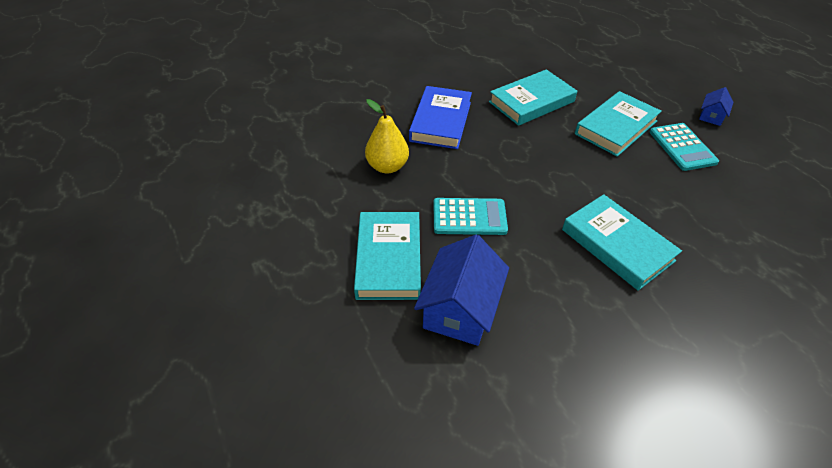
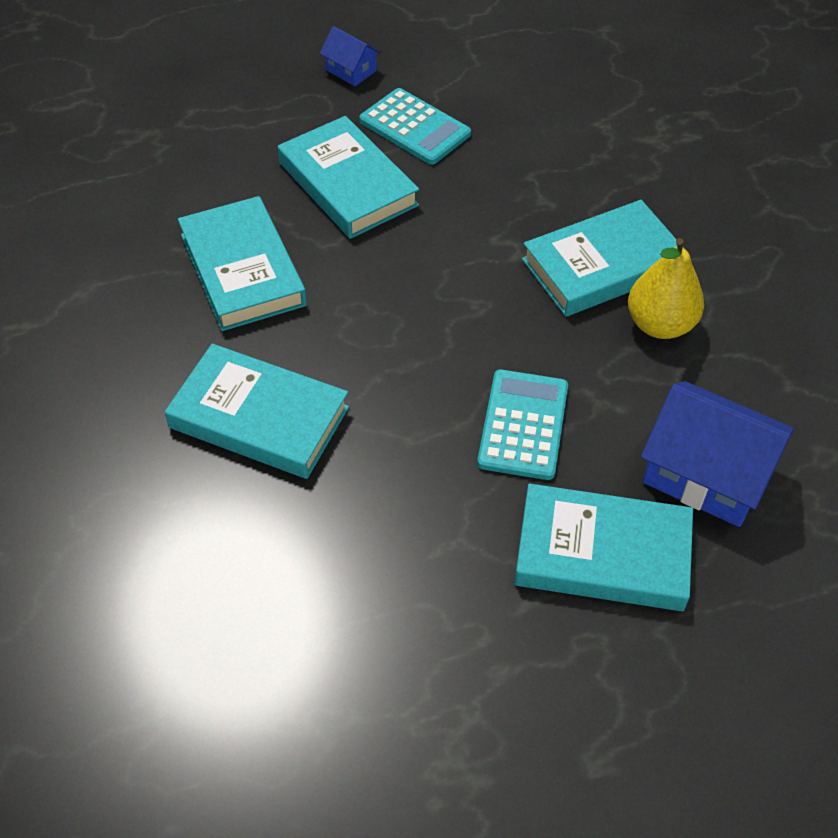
camera: 80 degrees left, 5 degrees up
(387, 166) = (371, 525): yellow pear -> yellow pear (659, 324)
(440, 121) = (259, 417): blue book -> turquoise book
(682, 147) = (414, 127): turquoise calculator -> turquoise calculator turned 45 degrees clockwise

